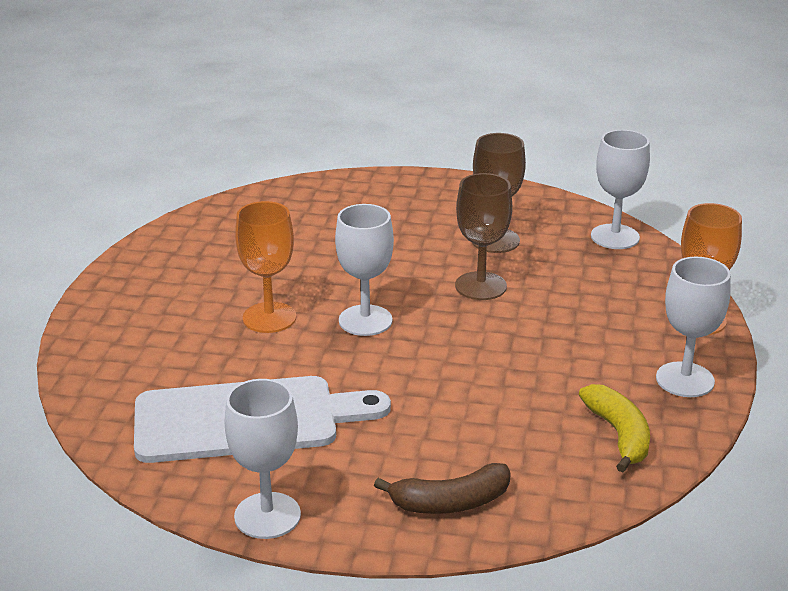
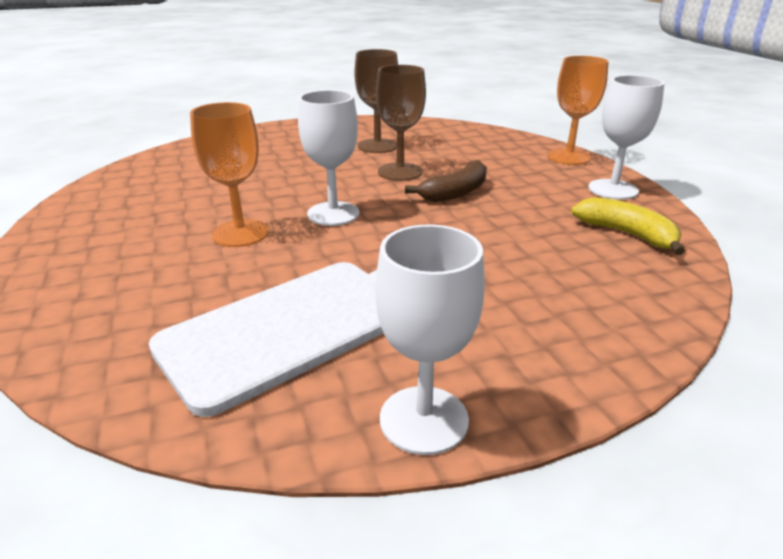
camera: 30 degrees left, 0 degrees up
(450, 502) = (582, 330): brown banana -> brown banana (455, 192)
(615, 237) = (455, 129): white goblet -> none

